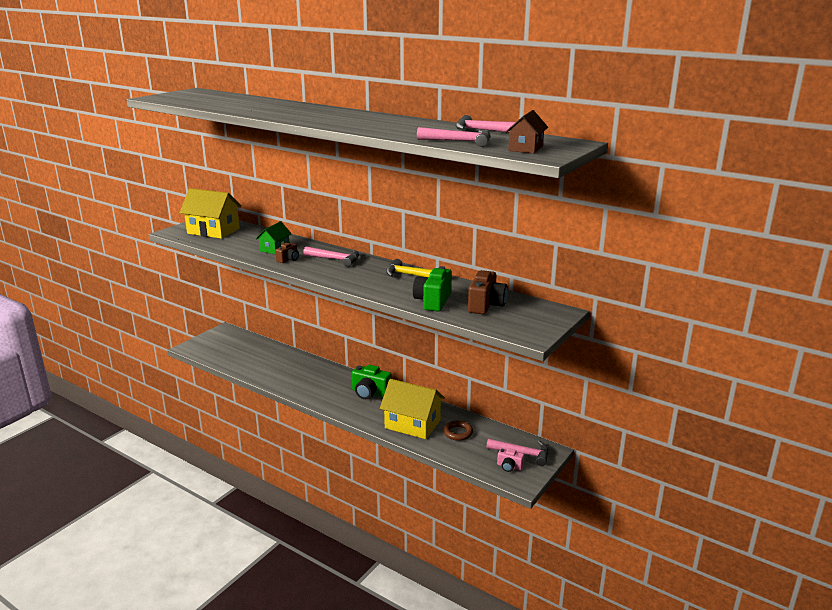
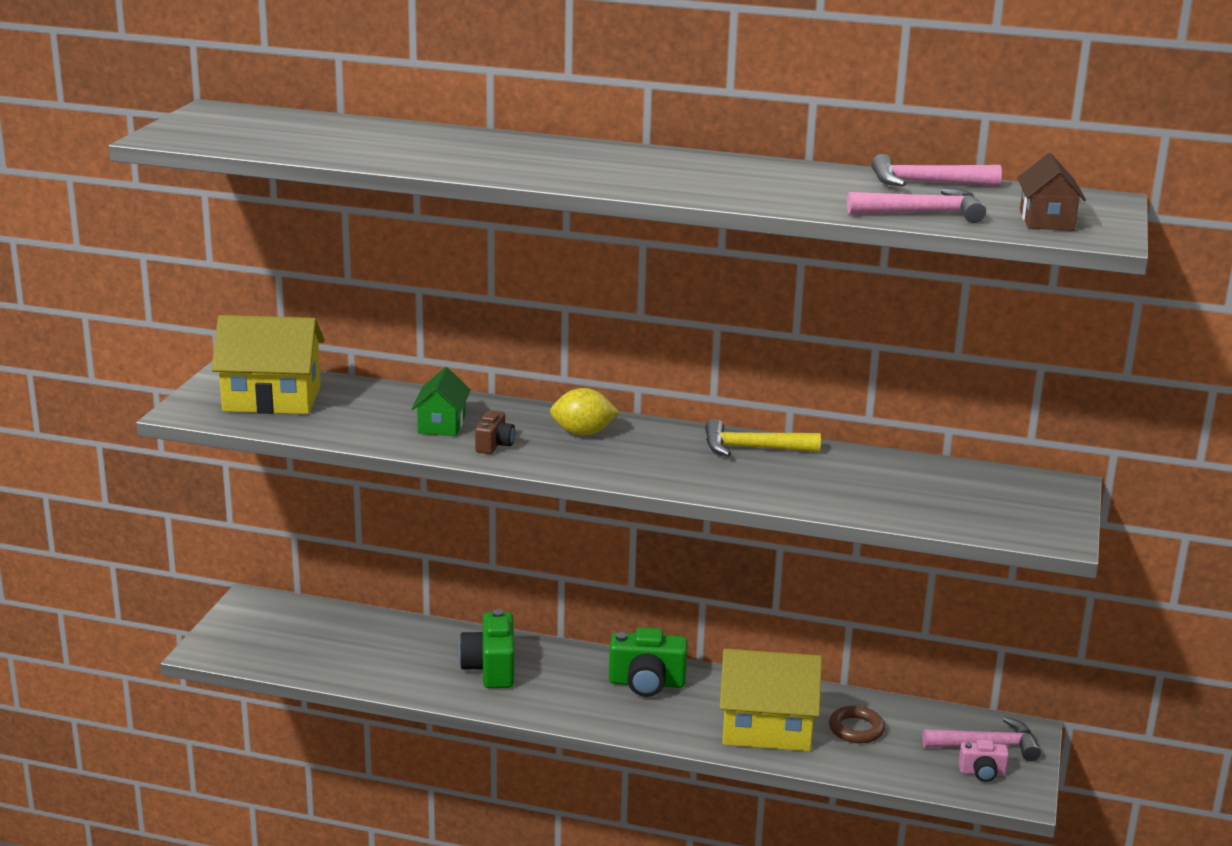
camera: 20 degrees left, 0 degrees up
(335, 259) = (583, 433): pink hammer -> yellow lemon
(433, 301) = (840, 495): green camera -> green camera (491, 669)
(486, 305) = (933, 490): brown camera -> none

